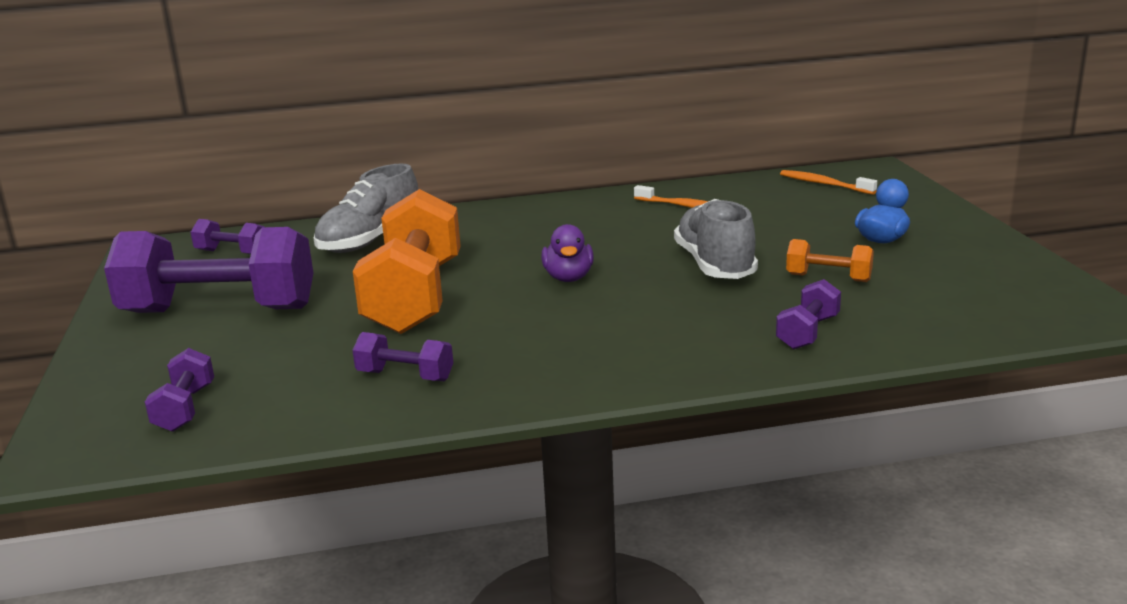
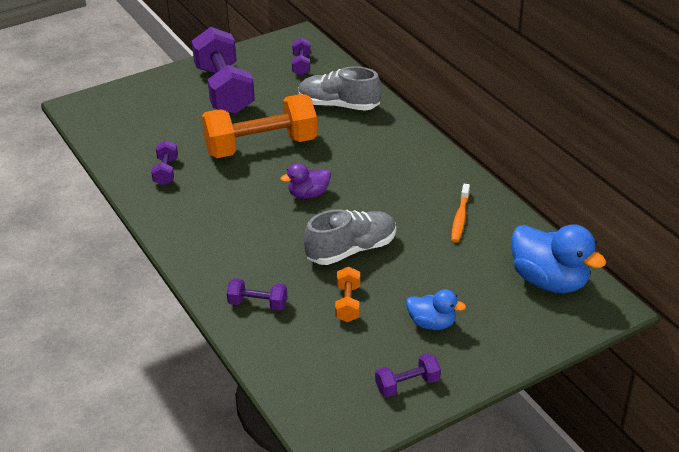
camera: 70 degrees right, 15 degrees up
(185, 408) = (120, 120): purple dumbbell -> purple dumbbell (407, 385)
(824, 184) = (549, 281): orange toothbrush -> blue duck

